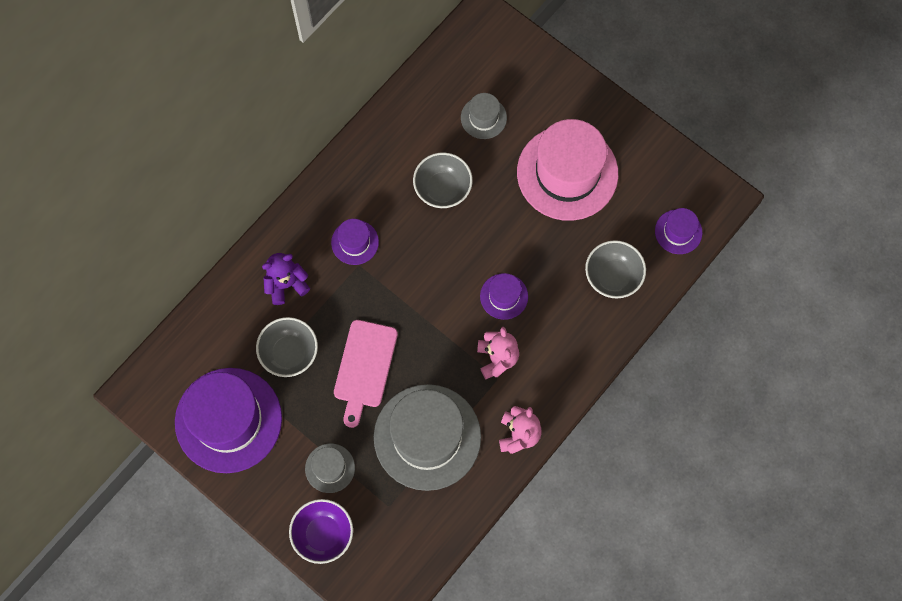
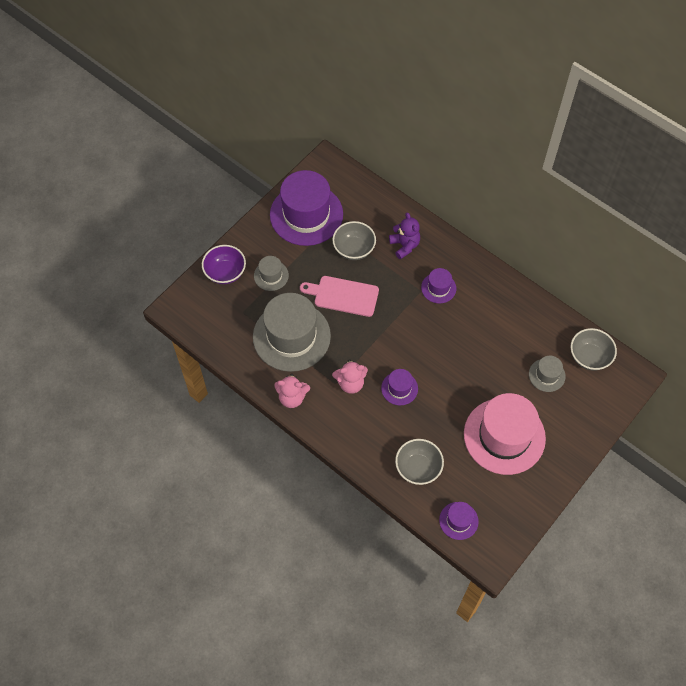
camera: 90 degrees right, 10 degrees down
(442, 189) = (484, 346): grey bowl -> grey bowl (589, 357)

